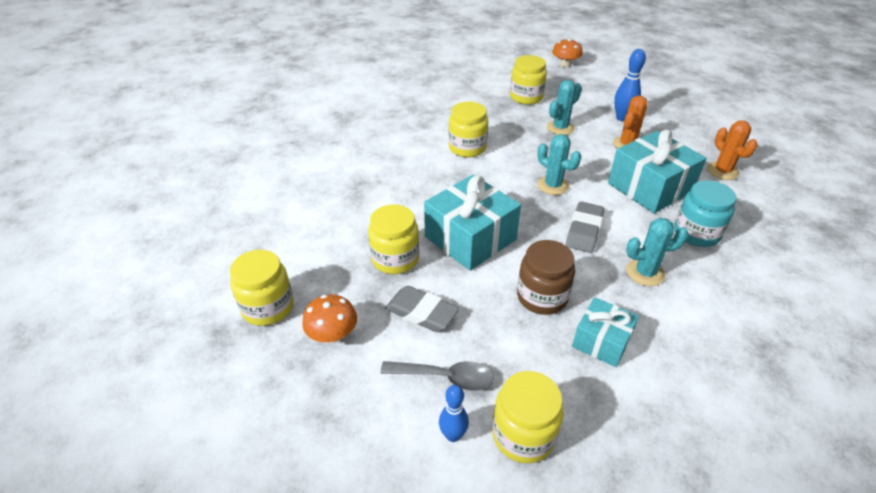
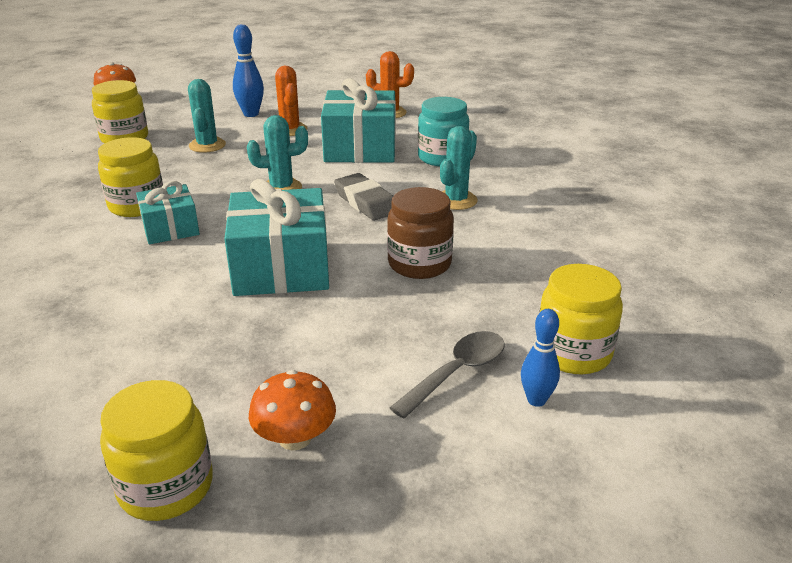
camera: 55 degrees left, 10 degrees down
(395, 259) = (237, 333): yellow jar -> none
(421, 313) = (347, 349): grey eraser -> none
(601, 341) = (508, 259): turquoise gift -> turquoise gift (170, 228)

